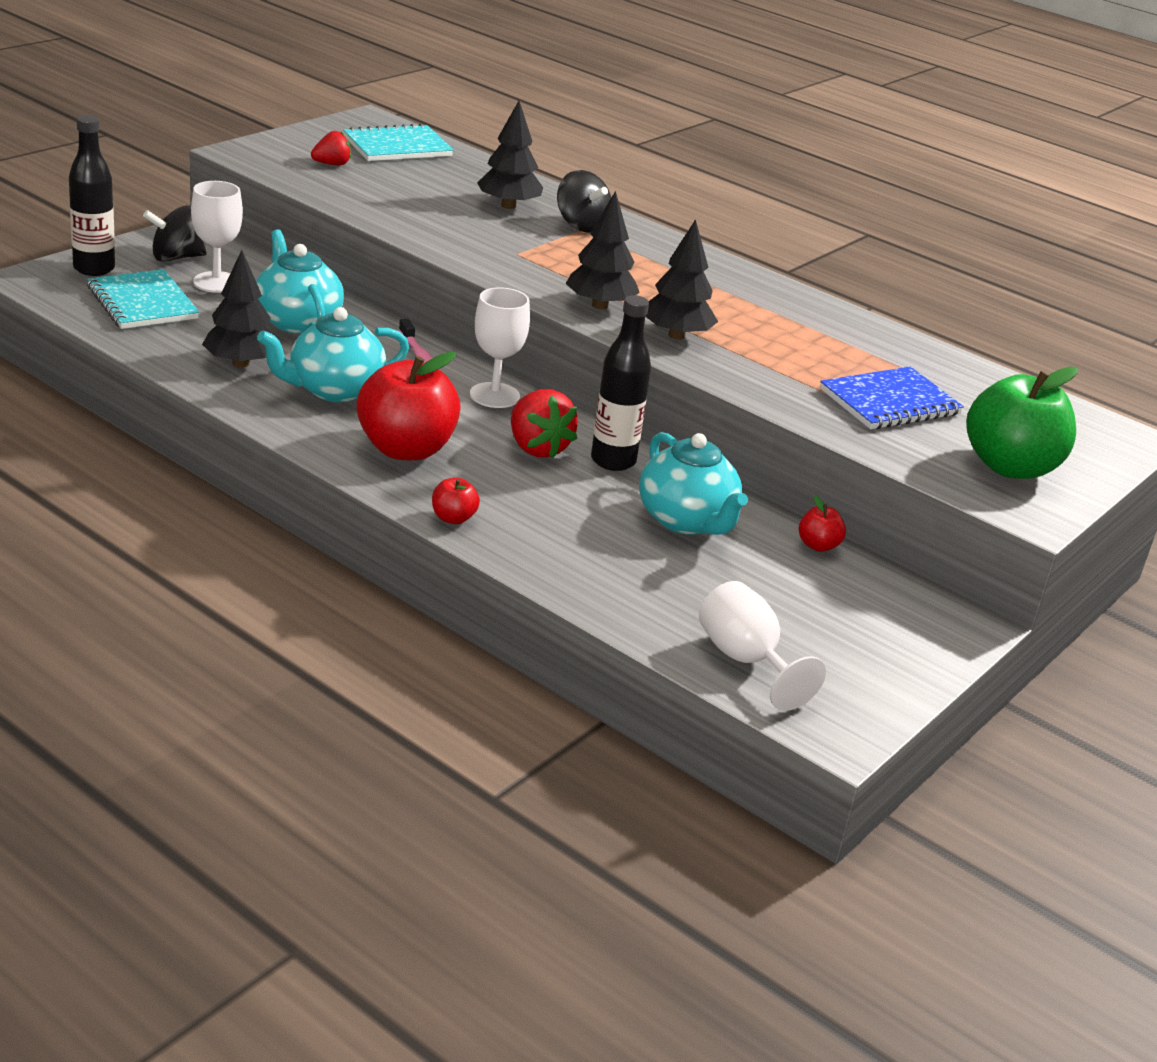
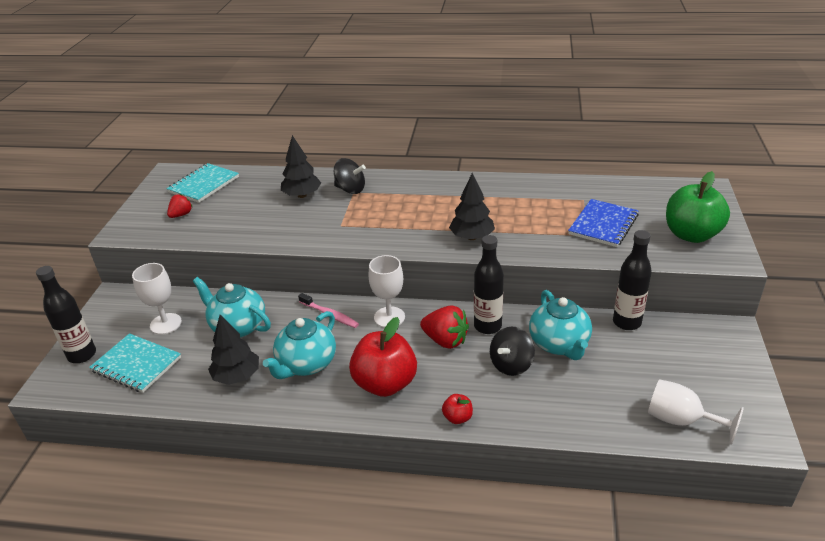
camera: 25 degrees left, 5 degrees up
(176, 258) = (124, 319): black spinning top -> black spinning top (511, 365)
(600, 305) = (417, 238): black tree -> none
(686, 521) = (559, 344): turquoise teapot -> turquoise teapot turned 45 degrees clockwise
(818, 545) = (626, 322): red apple -> black bottle

